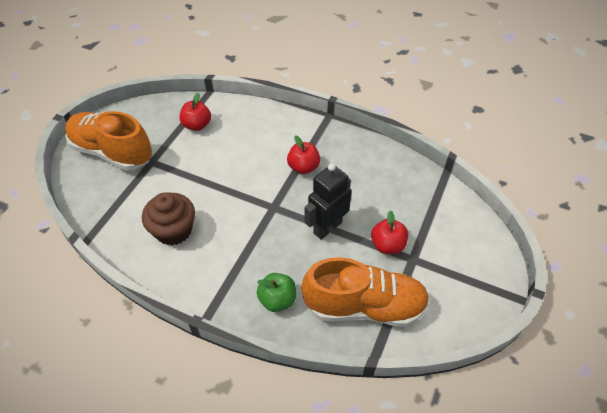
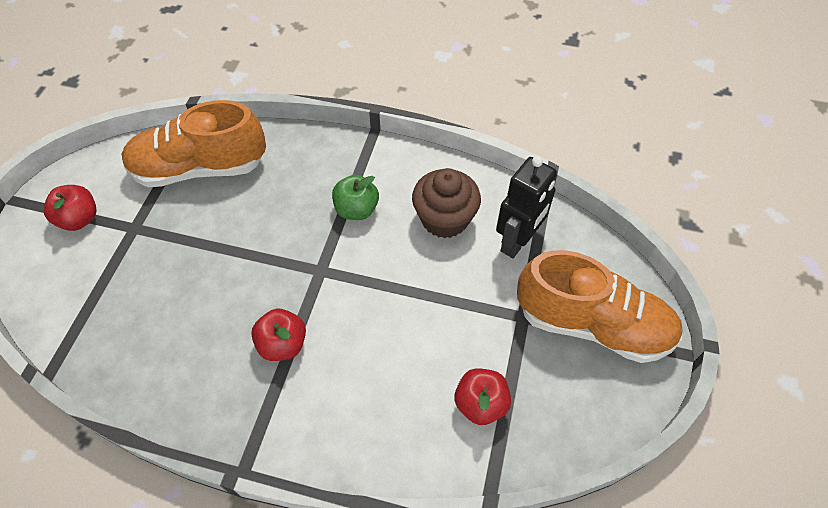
camera: 170 degrees right, 5 degrees up
(277, 300) = (298, 161): green apple -> green apple (356, 209)
(327, 227) = (243, 252): black robot -> black robot (517, 241)
(387, 245) = (164, 240): red apple -> red apple (79, 219)

